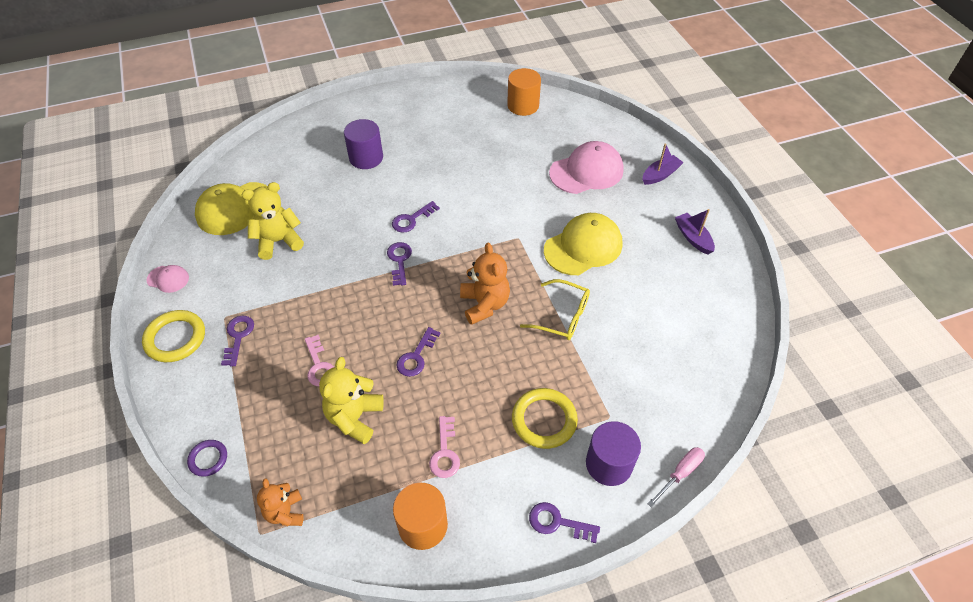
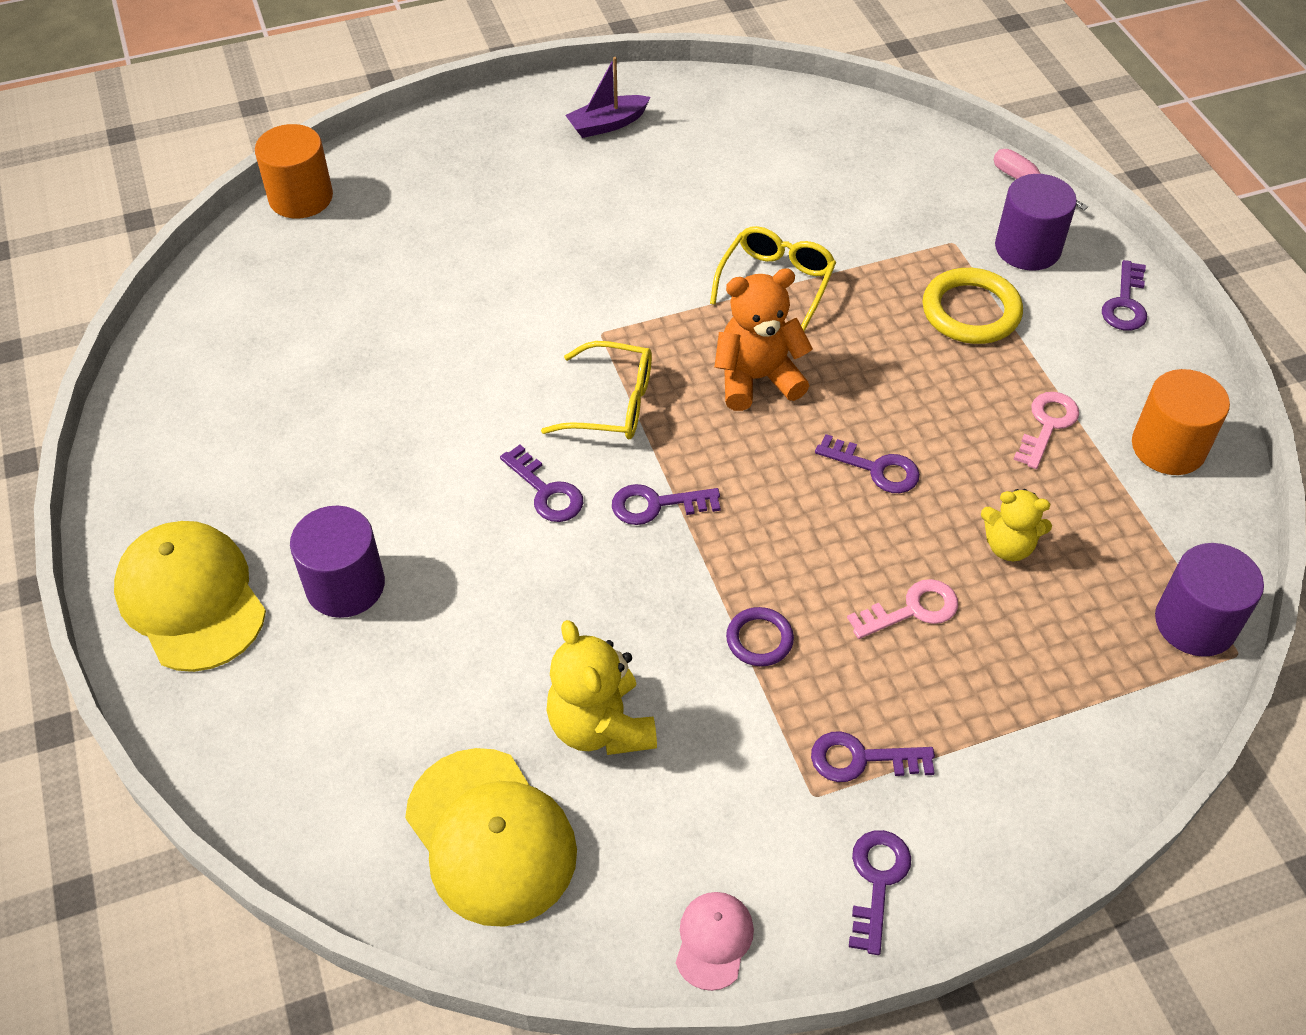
camera: 90 degrees left, 0 degrees up
(175, 338) = (877, 881): yellow ring -> purple key
(208, 459) = (1130, 757): purple ring -> purple ring (759, 639)
(285, 512) = (1195, 623): orange teddy bear -> purple cylinder
(354, 417) = (1008, 546): yellow teddy bear -> yellow teddy bear, size x0.65
(445, 452) = (1047, 425): pink key -> pink key turned 60 degrees counterclockwise
(467, 243) = (613, 404): none -> yellow glasses
(523, 106) = (220, 317): orange cylinder -> orange cylinder (301, 197)
(583, 247) = (625, 250): yellow cap -> yellow cap (191, 599)
(586, 171) = (436, 235): pink cap -> none
(660, 175) = (457, 145): purple boat -> none

